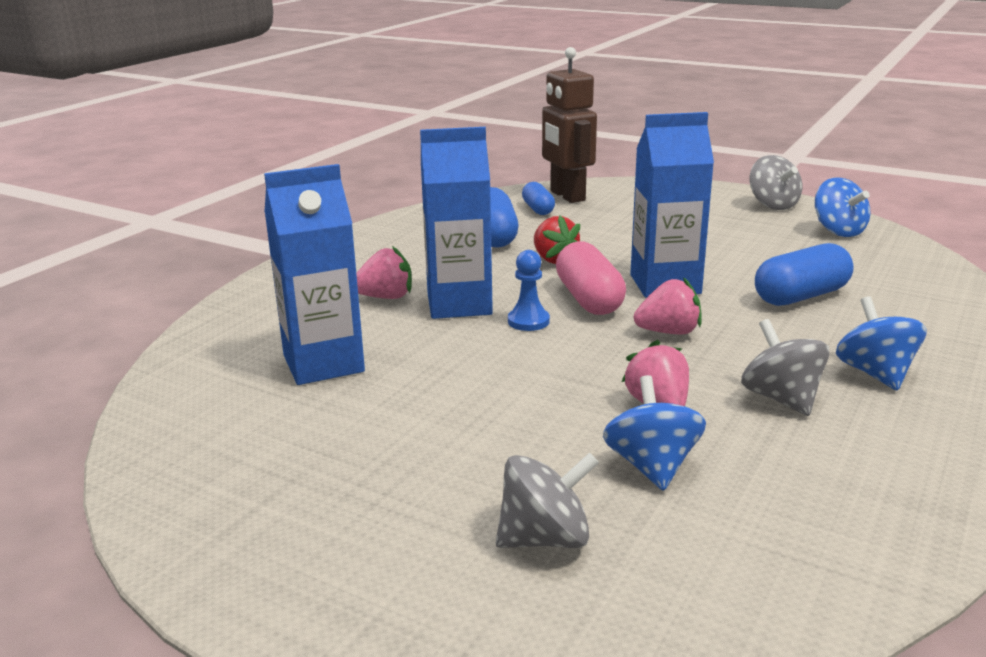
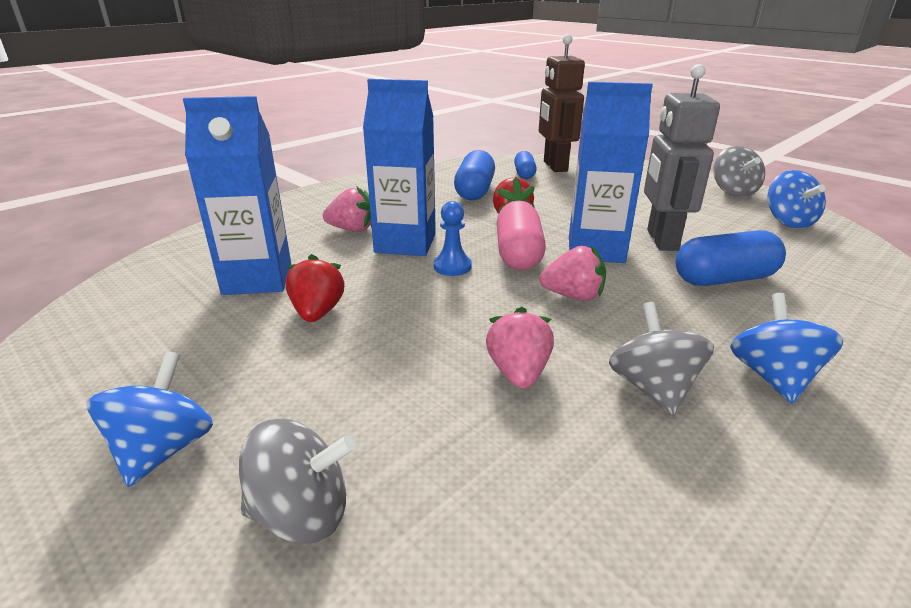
camera: 15 degrees right, 5 degrees up
(420, 385) = (317, 312): none -> red strawberry
(652, 466) = (470, 444): blue spinning top -> blue spinning top (164, 449)
(724, 266) = (661, 240): none -> grey robot

